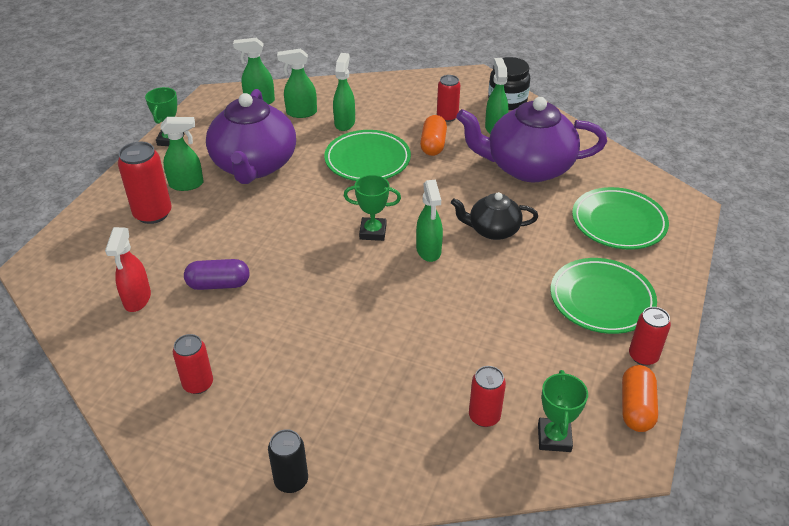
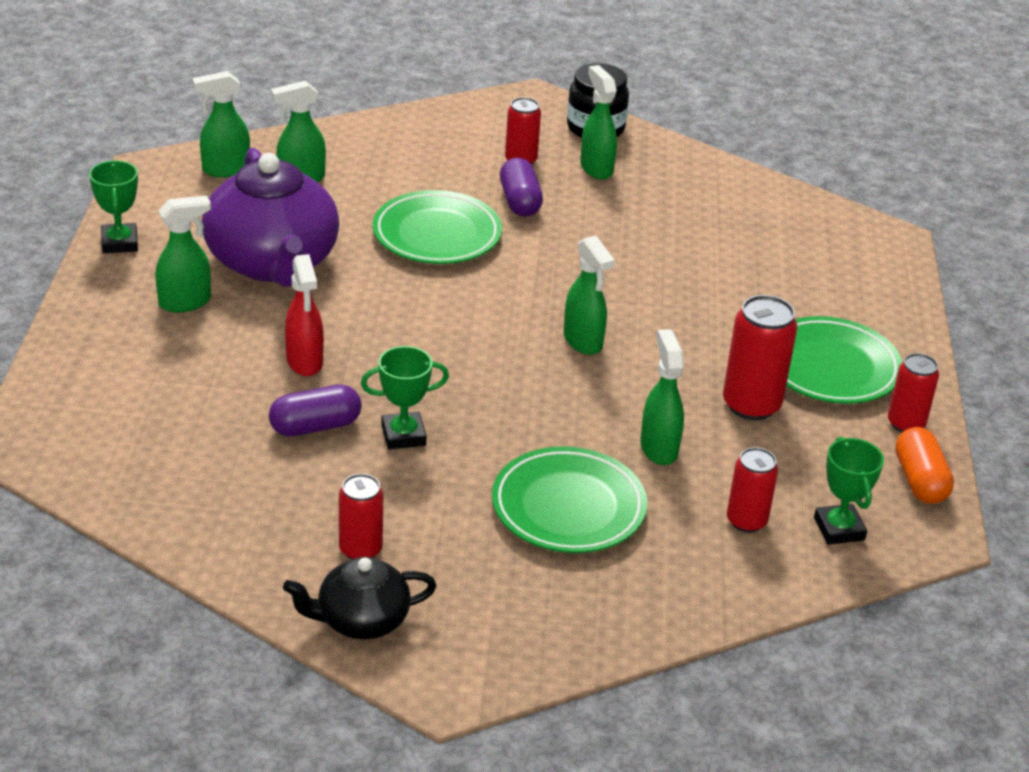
camera: 20 degrees left, 5 degrees down
(137, 299) = (209, 463): red spray bottle -> red spray bottle (305, 362)
(153, 214) = (159, 349): red can -> red can (751, 405)
(291, 480) = (545, 632): black can -> none
(344, 123) = (375, 186): green spray bottle -> green spray bottle (658, 448)
(373, 232) = (495, 328): green trophy -> green trophy (403, 435)
(433, 145) = (520, 201): orange capsule -> purple capsule
(492, 230) = (655, 303): black teapot -> black teapot (361, 620)
(527, 167) = (665, 216): purple teapot -> none
(618, 223) = (813, 271): green plate -> green plate (568, 507)

